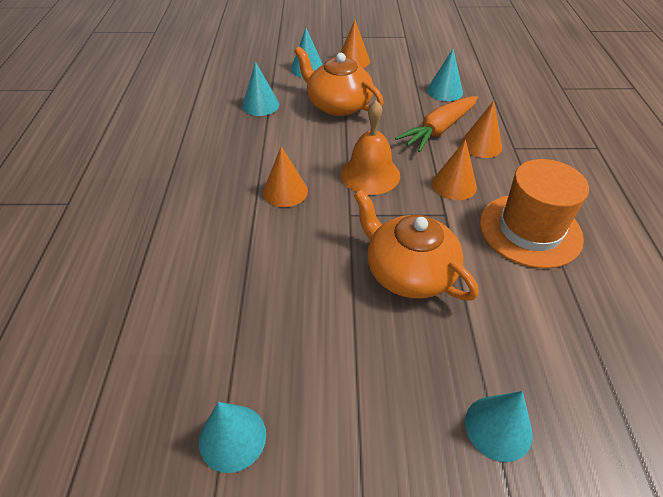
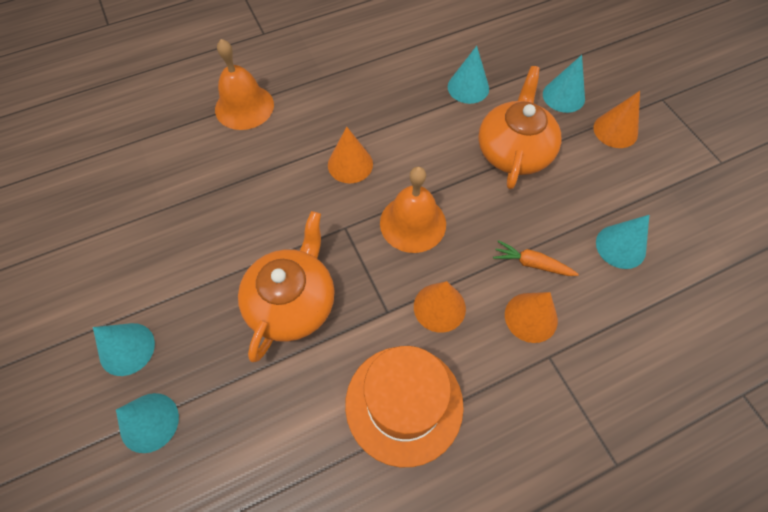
camera: 65 degrees right, 15 degrees up
(152, 244) = (244, 106): none -> orange bell
(232, 437) = (95, 240): turquoise cone -> turquoise cone (127, 349)
(439, 130) = (532, 263): orange carrot -> orange carrot, size x0.57

